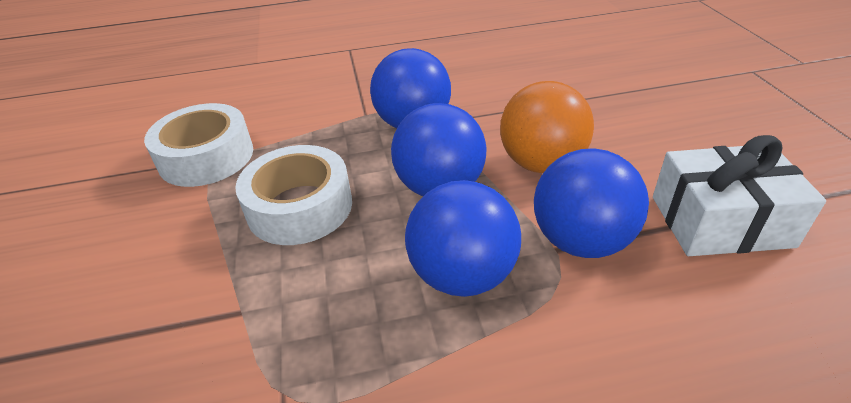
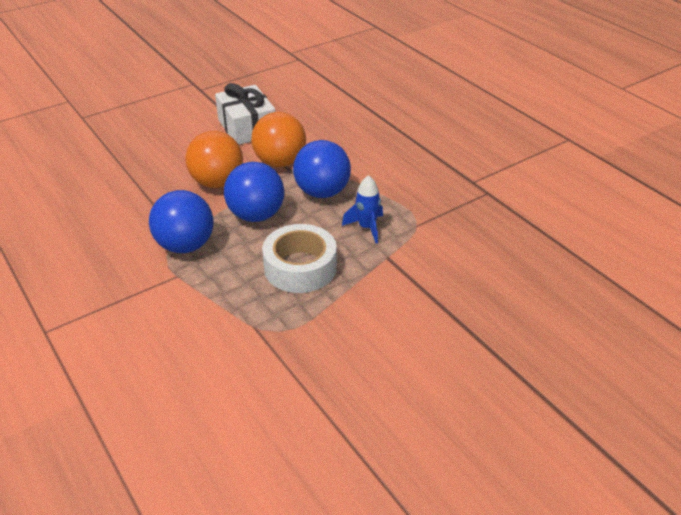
camera: 115 degrees left, 0 degrees up
(206, 157) = (266, 345): white tape -> none
(329, 308) = (367, 227): none -> blue rocket
(581, 241) = (280, 162): blue ball -> orange ball

